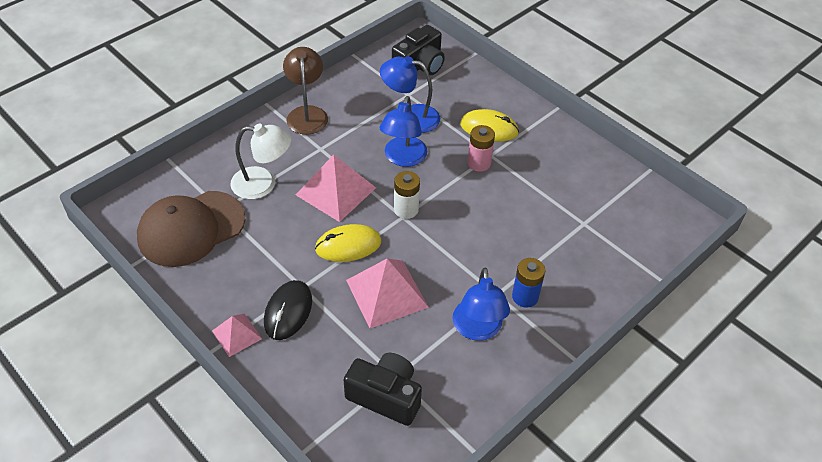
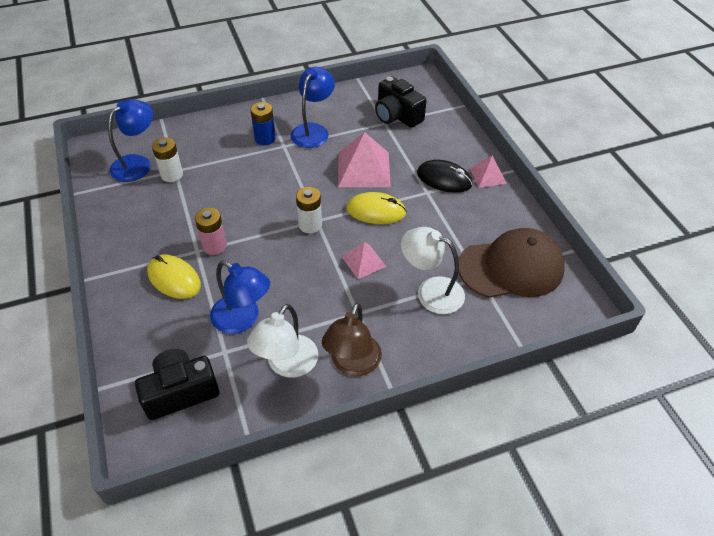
camera: 155 degrees left, 0 degrees up
(288, 311) = (444, 179): black mouse -> black mouse turned 75 degrees clockwise
(335, 191) = (363, 261): pink pyramid -> pink pyramid, size x0.56
(356, 99) = (287, 365): none -> white lamp
(403, 158) = (281, 274): blue lamp -> blue lamp (137, 163)
(582, 217) = (172, 175): none -> white battery

